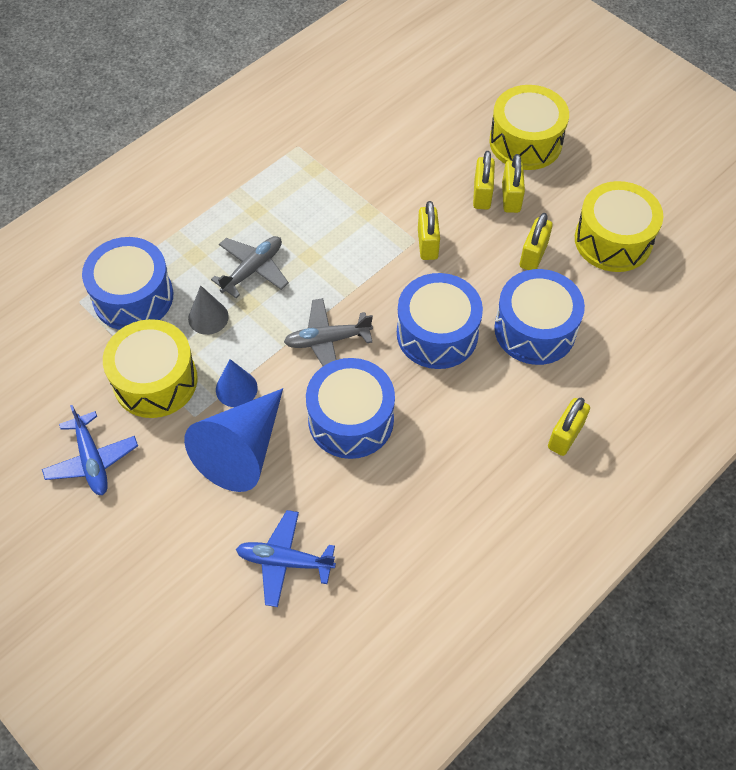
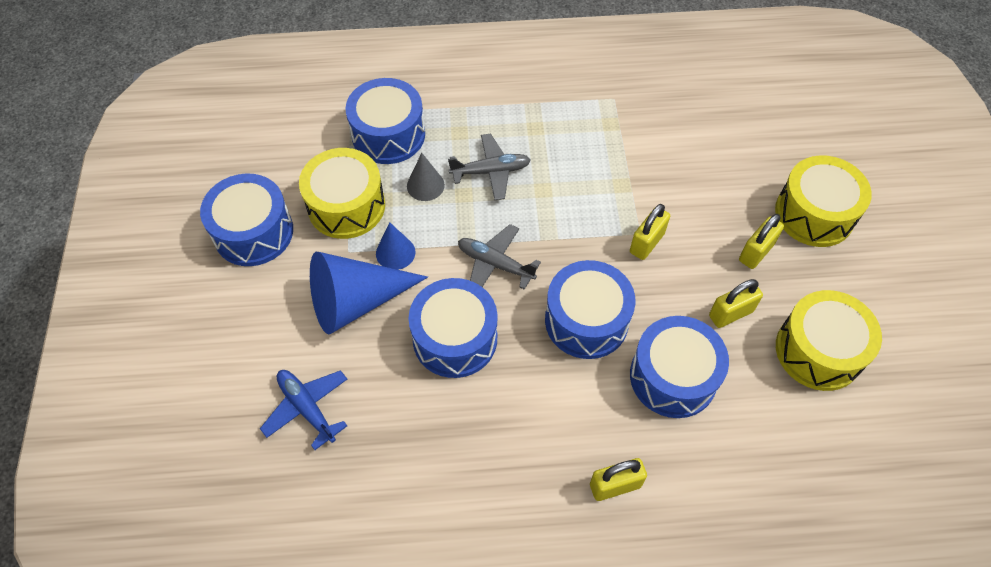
camera: 40 degrees right, 0 degrees up
(92, 460) = (253, 232): blue plane -> blue drum
(482, 194) = (732, 233): yellow padlock -> none

